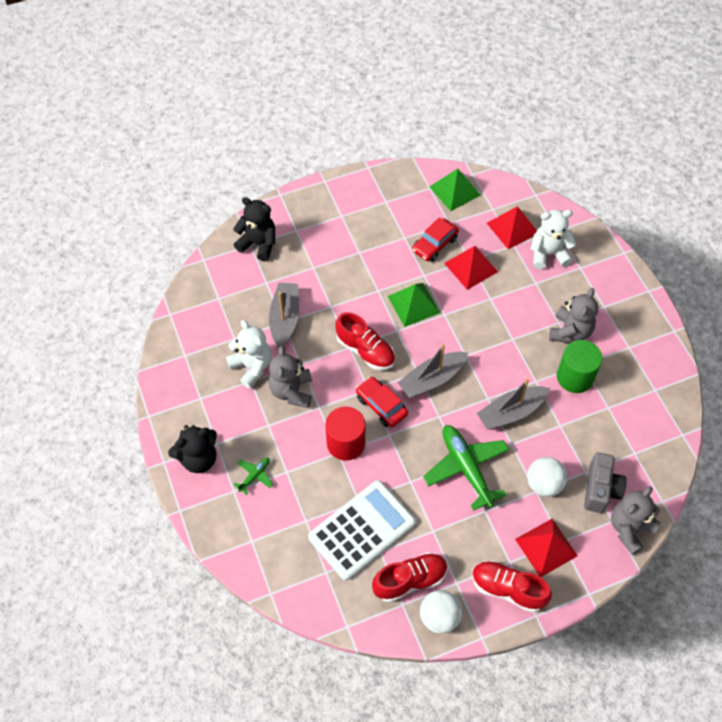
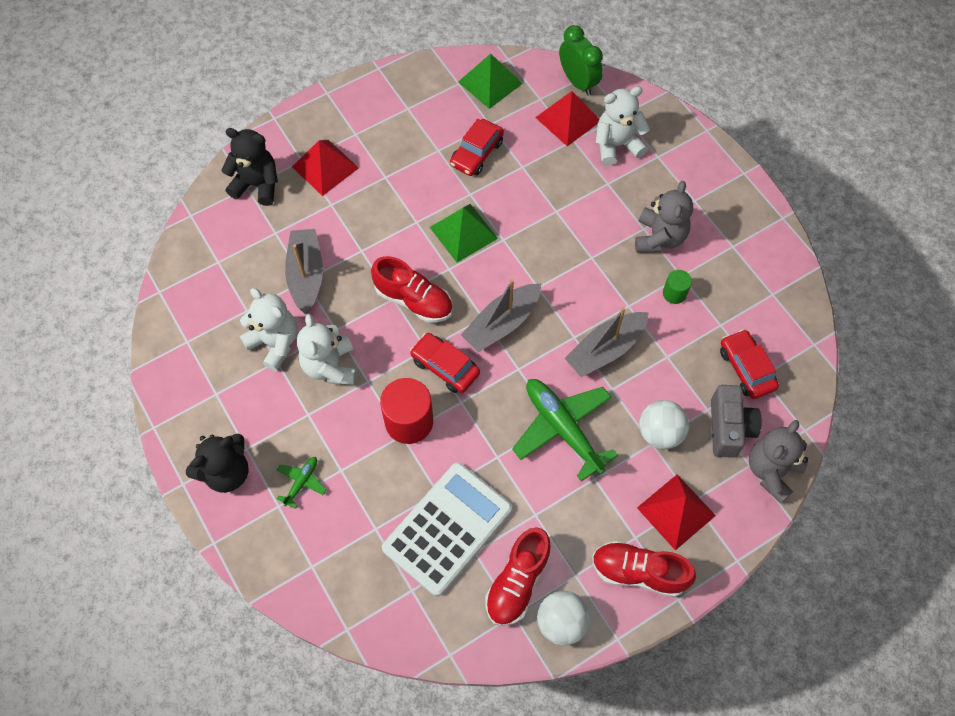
camera: 10 degrees left, 5 degrees up
(291, 391) = (330, 366): grey teddy bear -> white teddy bear
(410, 580) = (517, 582): red shoe -> red shoe turned 150 degrees clockwise
(471, 267) = (526, 175): red pyramid -> red pyramid (325, 167)
(525, 200) = (578, 82): none -> green clock
(575, 377) = (674, 293): green cylinder -> green cylinder, size x0.53
(623, 445) = (746, 368): none -> red car

